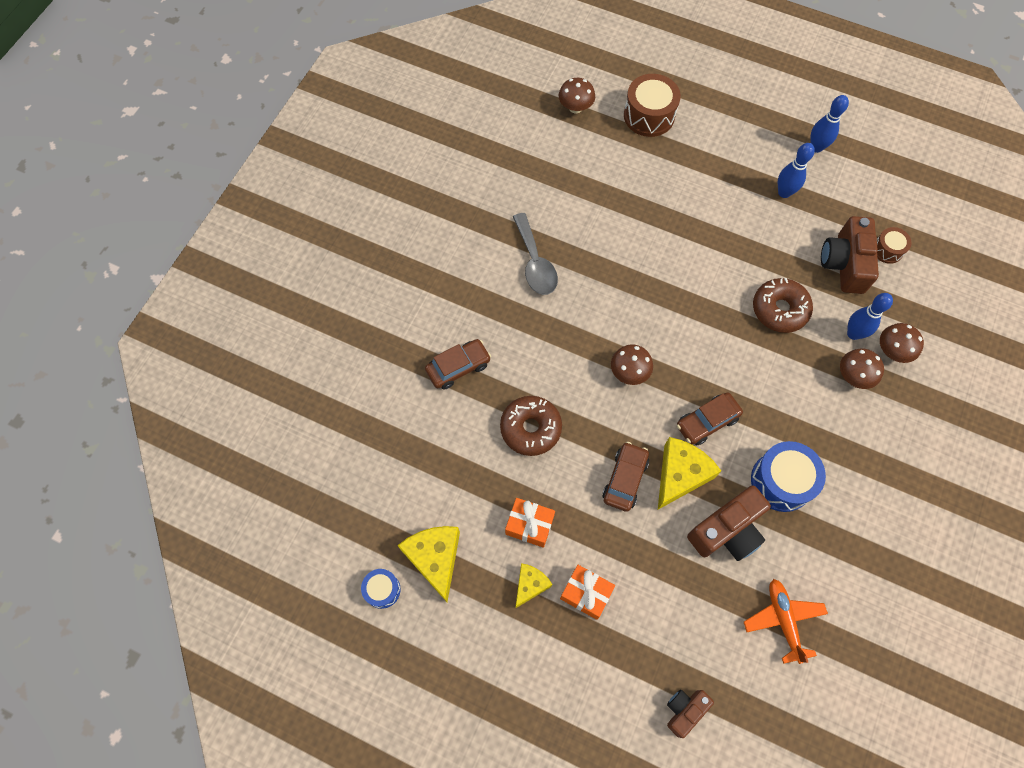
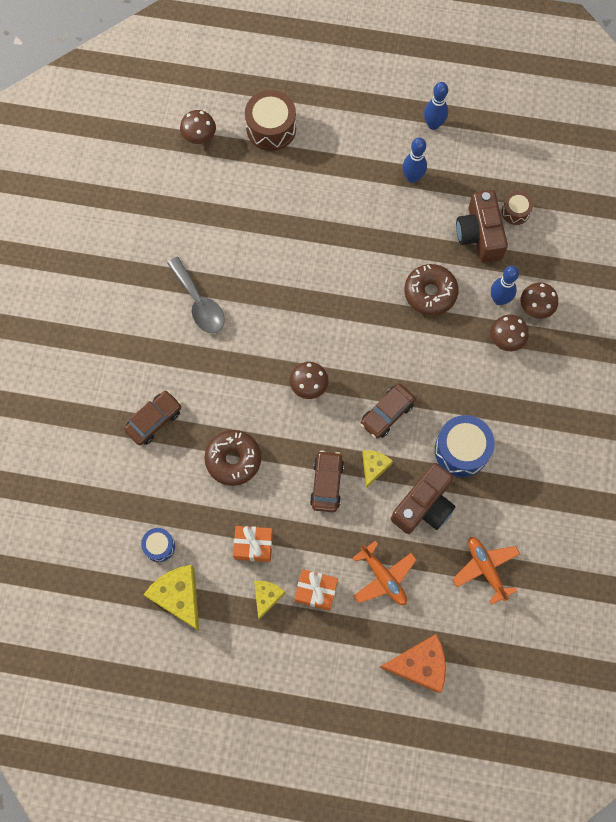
camera: 15 degrees left, 5 degrees up
(382, 590) = (140, 635): blue drum -> blue drum (159, 546)
(664, 598) = (383, 577): none -> orange plane
(680, 475) = (373, 467): yellow cheese -> yellow cheese, size x0.59
(685, 710) = (419, 665): brown camera -> orange cheese

